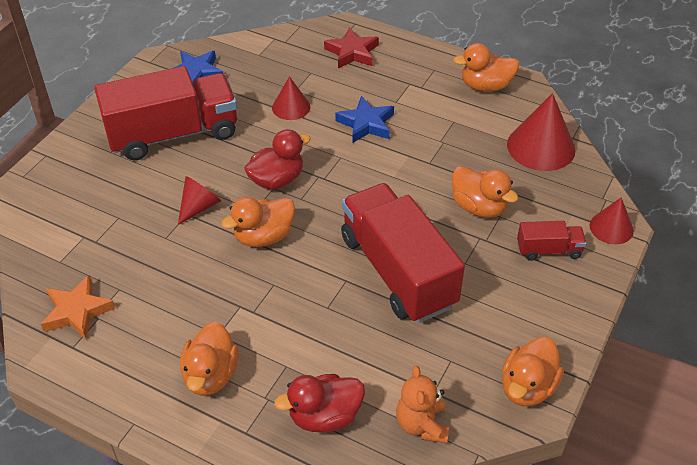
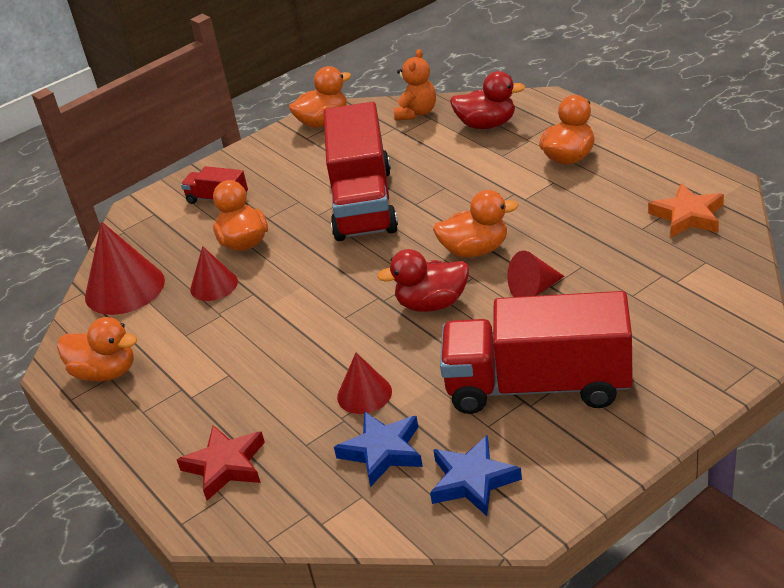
camera: 150 degrees left, 10 degrees down
(366, 124) = (286, 351): blue star -> blue star (382, 451)
(611, 228) = (145, 207): red cone -> red cone (214, 285)

